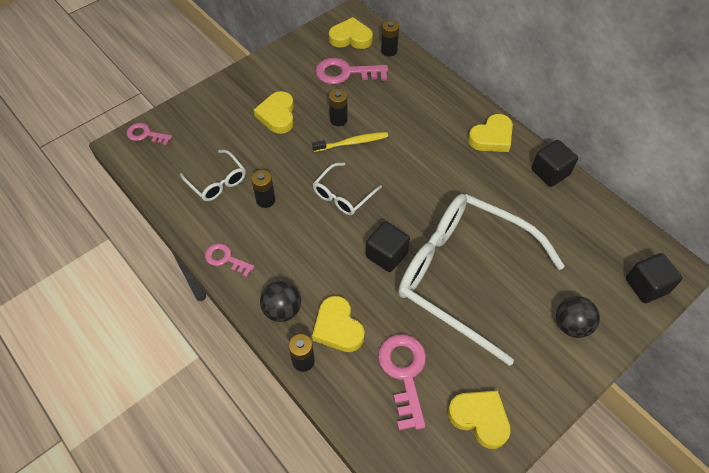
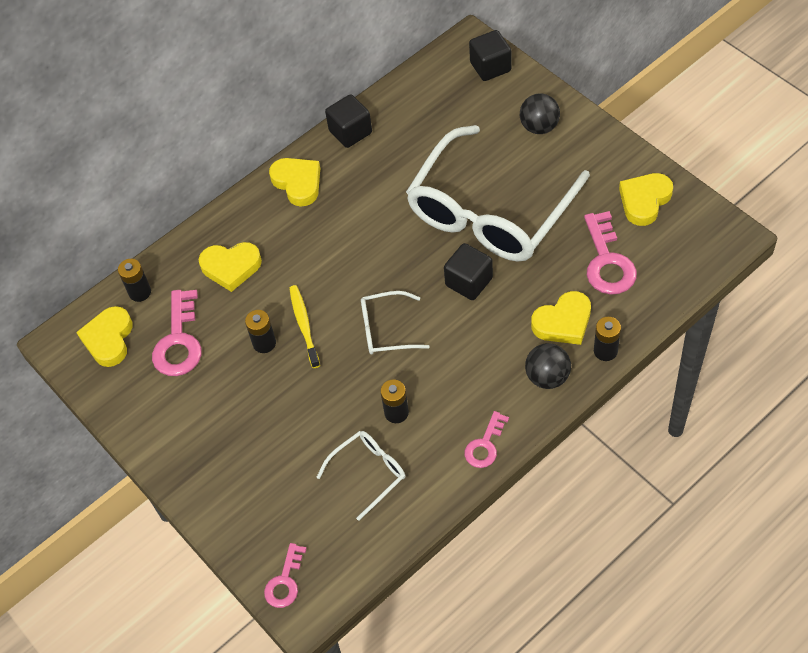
camera: 85 degrees left, 0 degrees up
(277, 115) = (254, 416): yellow heart -> yellow heart (231, 267)
(343, 195) = (386, 329): white glasses -> white glasses turned 135 degrees clockwise
(404, 373) = (607, 261): pink key -> pink key turned 90 degrees counterclockwise

